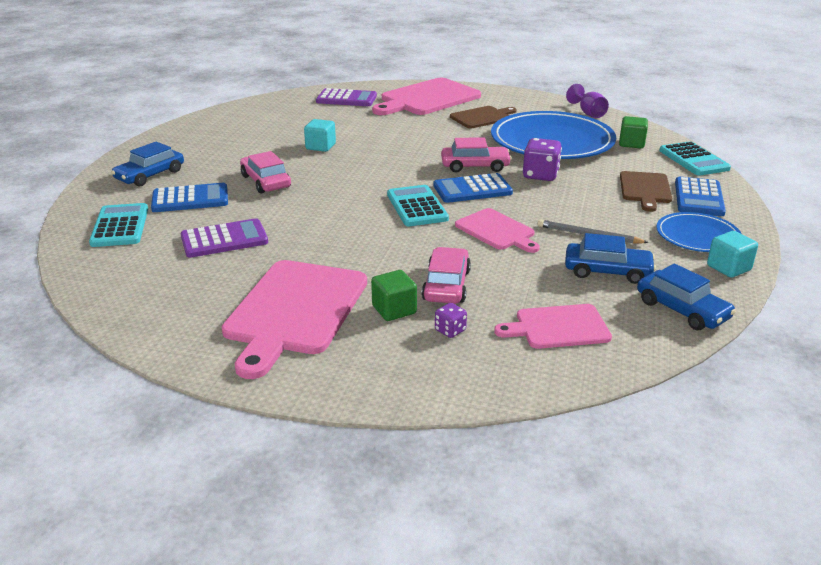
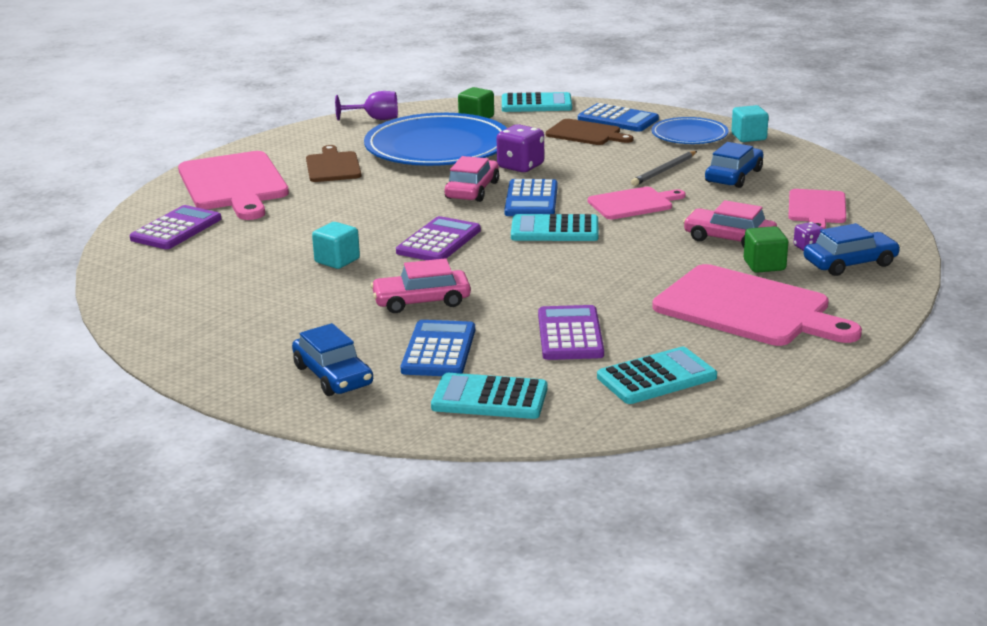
camera: 70 degrees left, 5 degrees down
(155, 283) = (656, 377): none -> turquoise calculator
(370, 170) = (439, 241): none -> purple calculator
(682, 310) = (806, 165): blue car -> blue car (850, 263)

